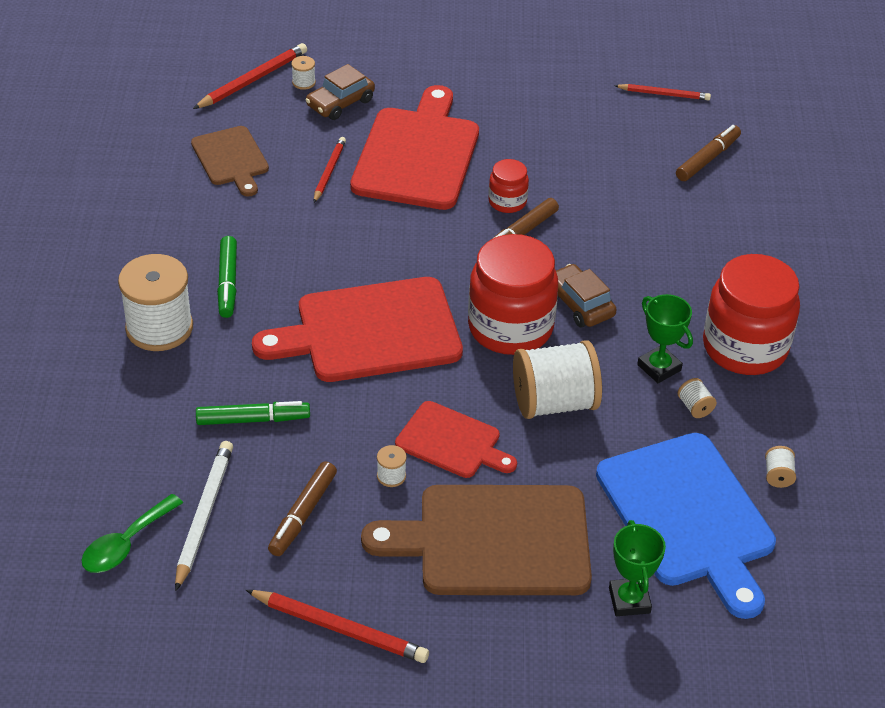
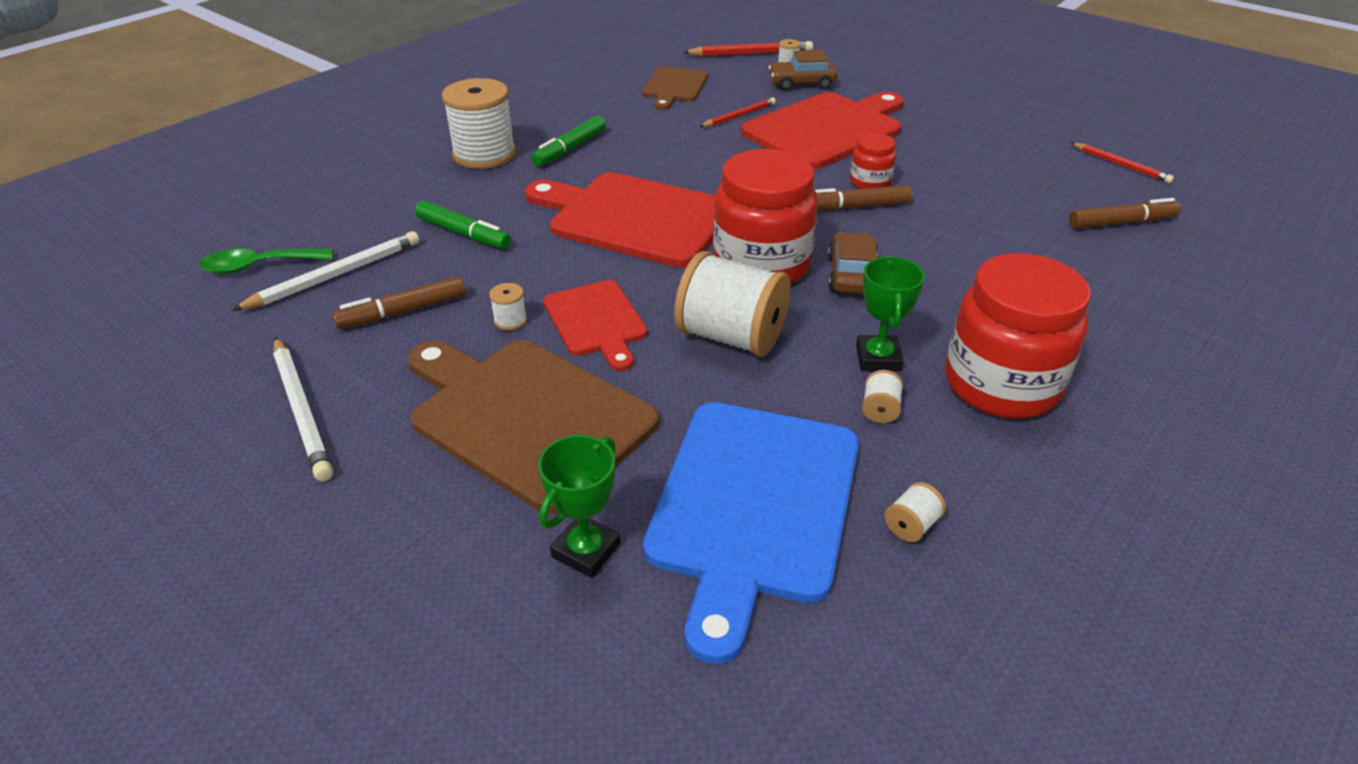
camera: 40 degrees right, 5 degrees down
(340, 629) = (302, 410): red pencil -> white pencil

